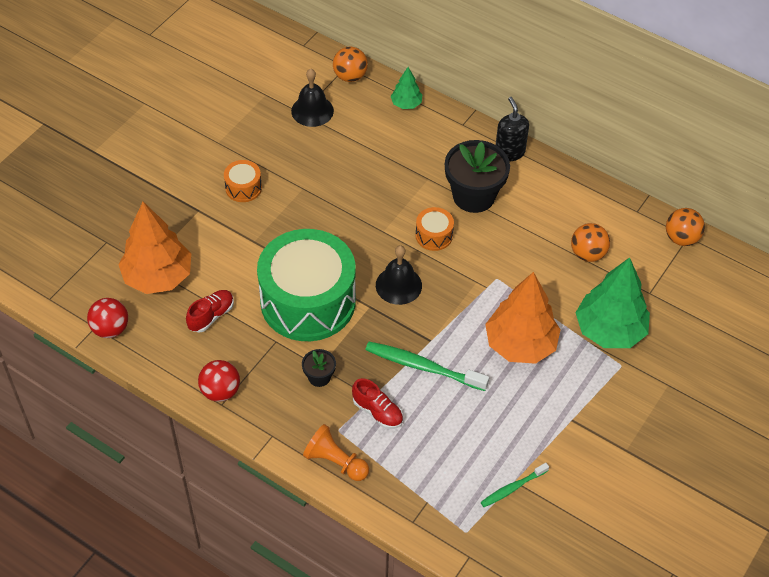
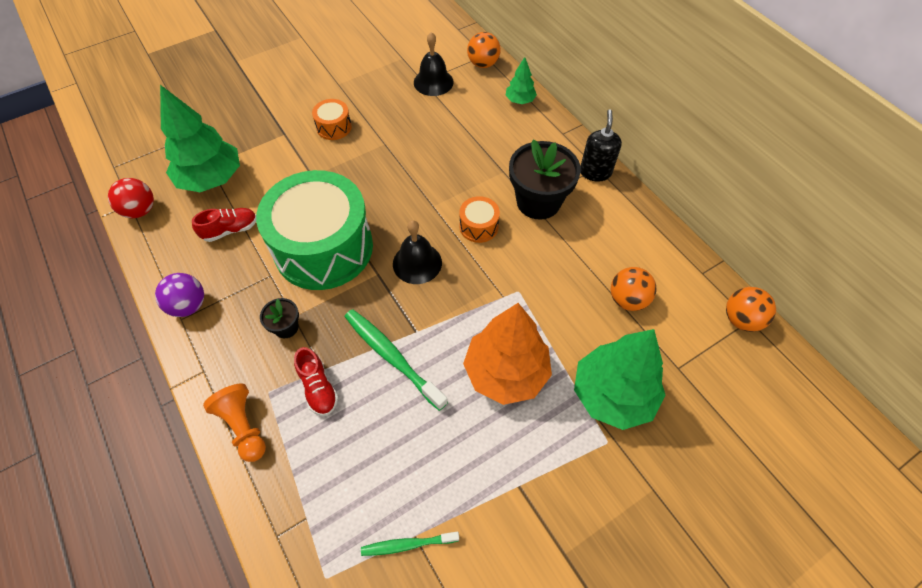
camera: 25 degrees right, 5 degrees up
(158, 277) = (211, 179): orange tree -> green tree
(220, 391) = (188, 305): red ball -> purple ball

